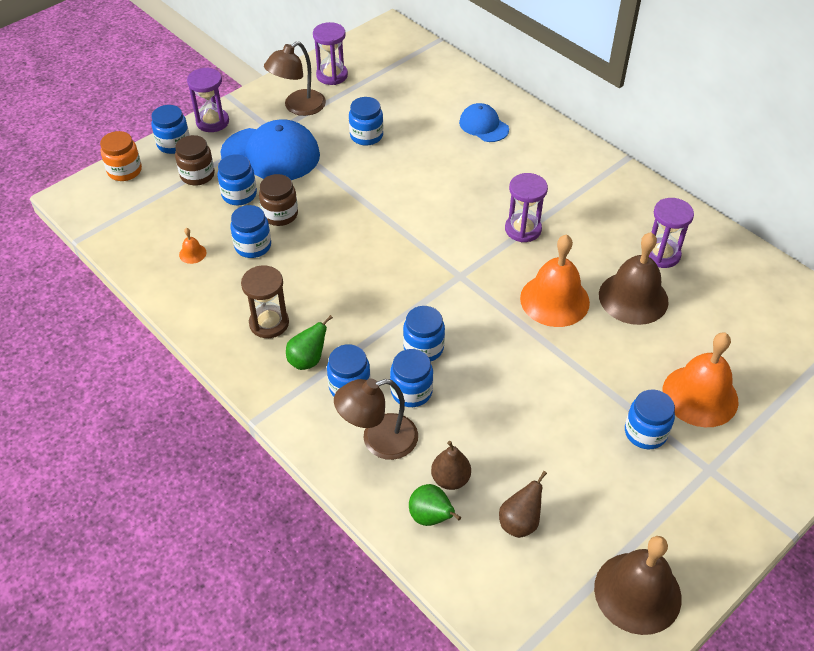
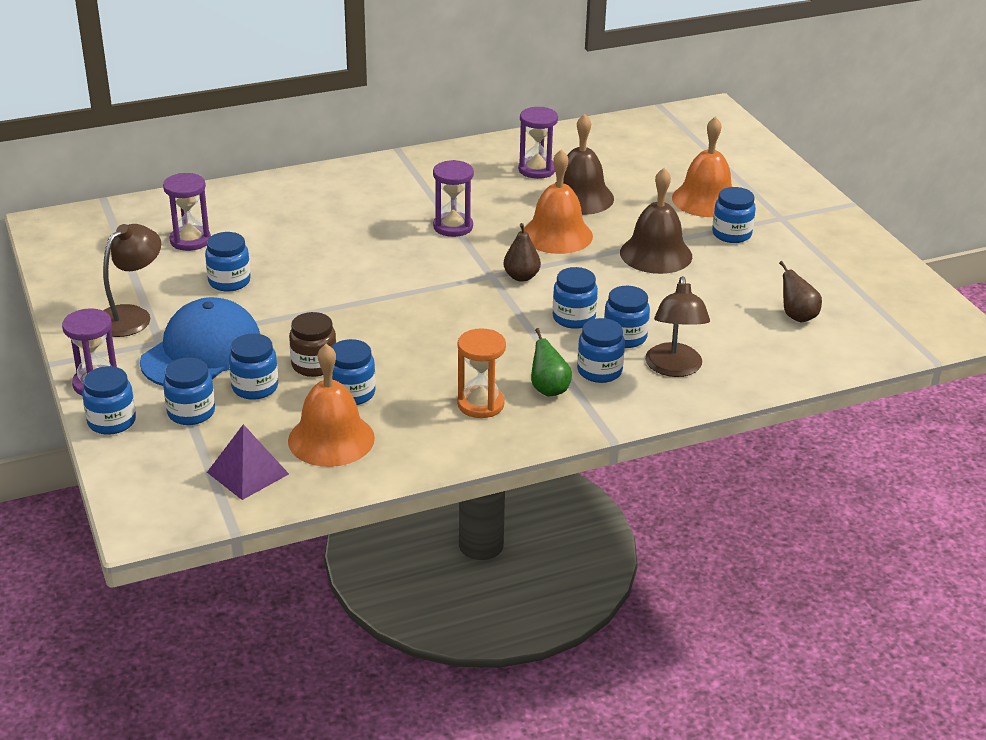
camera: 70 degrees left, 15 degrees down
(124, 171) = (129, 470): orange jar -> none
(139, 225) = (248, 473): none -> purple pyramid
(192, 253) = (331, 439): orange bell -> orange bell, size x2.45
(197, 175) = (191, 412): brown jar -> blue jar
(269, 323) = (480, 404): brown hourglass -> orange hourglass
(298, 107) = (131, 316): brown lamp -> brown lamp turned 120 degrees counterclockwise
(332, 75) = (94, 281): purple hourglass -> purple hourglass (190, 240)
(431, 517) = (774, 359): green pear -> none
(450, 479) = (737, 340): brown pear -> brown pear (521, 277)
(483, 126) = (280, 209): blue cap -> none
(637, 592) = (883, 281): brown bell -> brown bell (656, 254)

